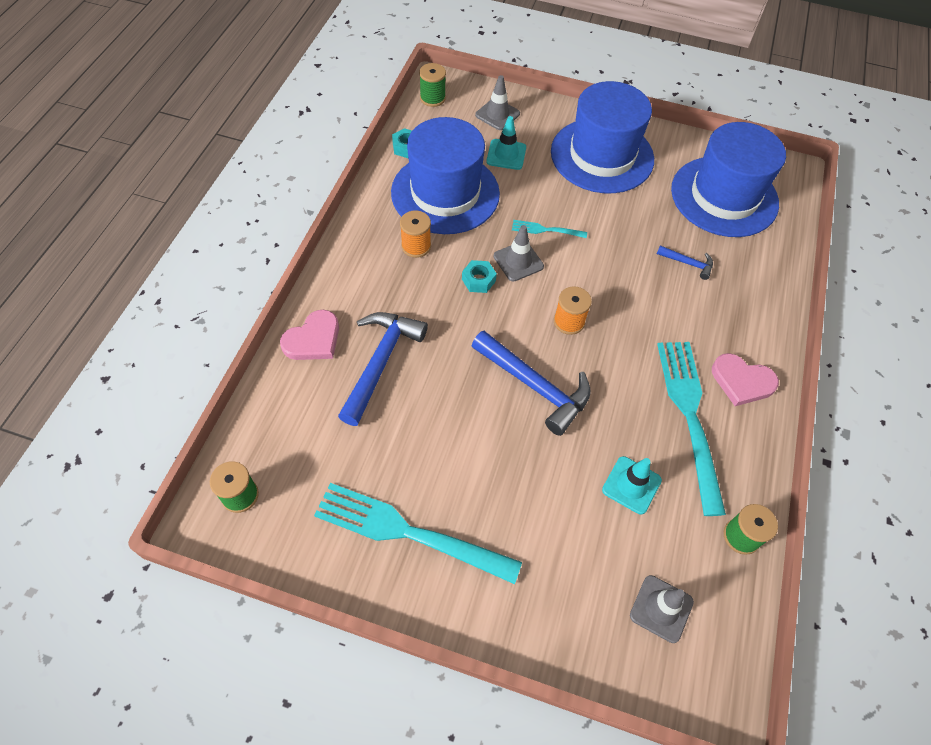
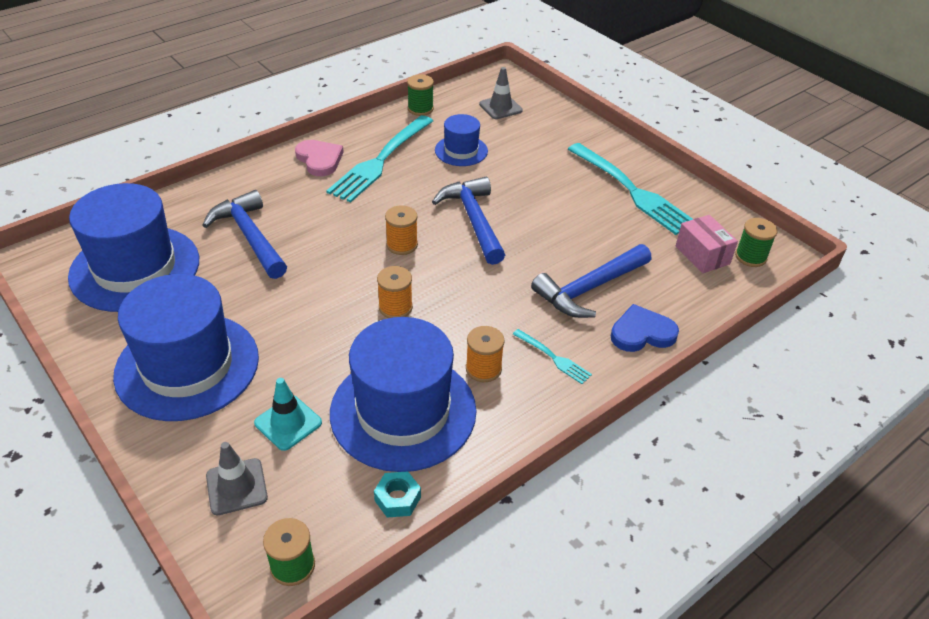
camera: 145 degrees left, 15 degrees down
(292, 468) = (702, 255): none -> pink box
(313, 339) = (642, 333): pink heart -> blue heart
(478, 280) = (448, 309): turquoise nut -> none
(518, 261) = (395, 307): grey traffic cone -> orange spool
(546, 230) = (338, 321): turquoise fork -> turquoise fork (553, 358)
(631, 485) = (461, 151): turquoise traffic cone -> blue hat
(688, 263) = (250, 236): blue hammer -> blue hammer, size x2.06

